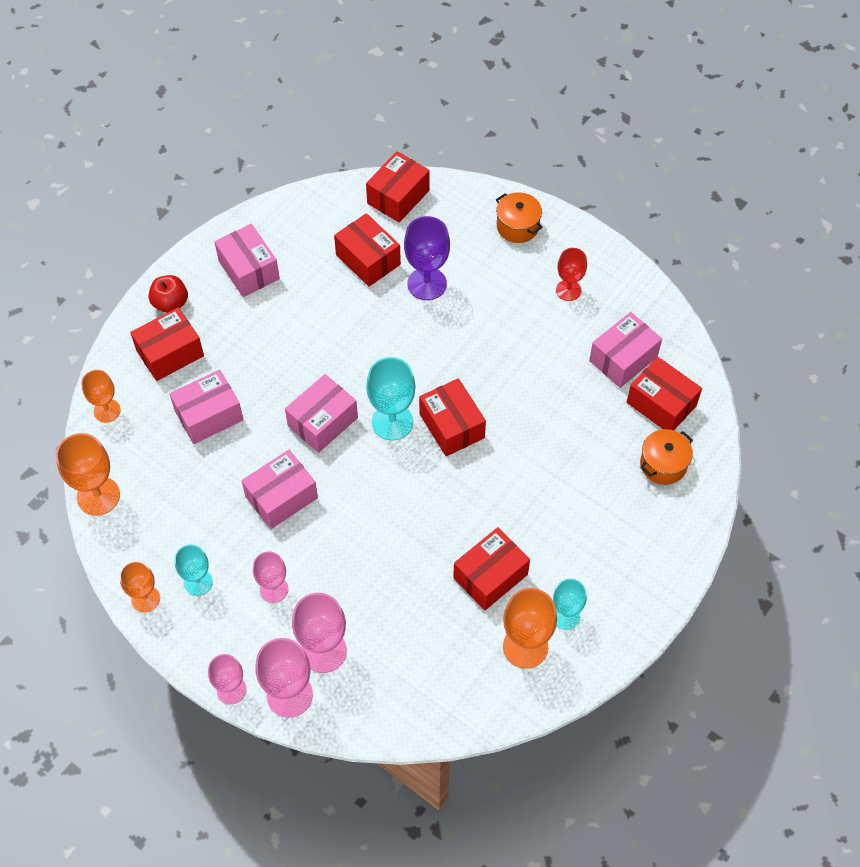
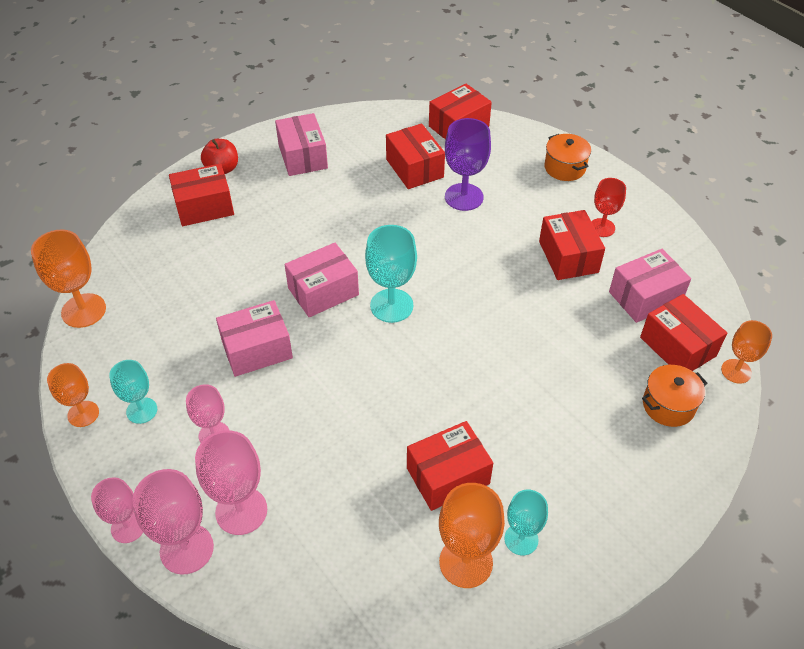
camera: 15 degrees right, 10 degrees down
(107, 411) = (126, 241): orange goblet -> orange goblet (736, 371)
(209, 415) = (217, 264): pink box -> none
(451, 426) = (450, 321): red box -> red box (568, 257)

